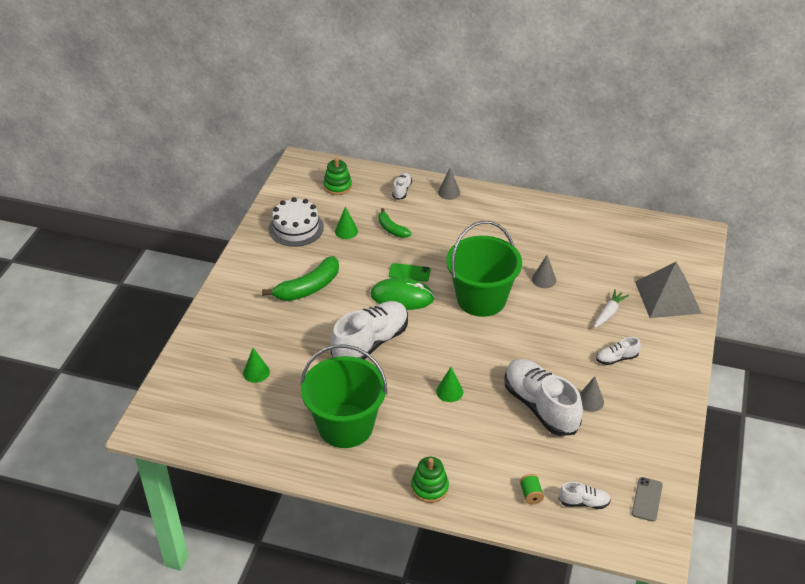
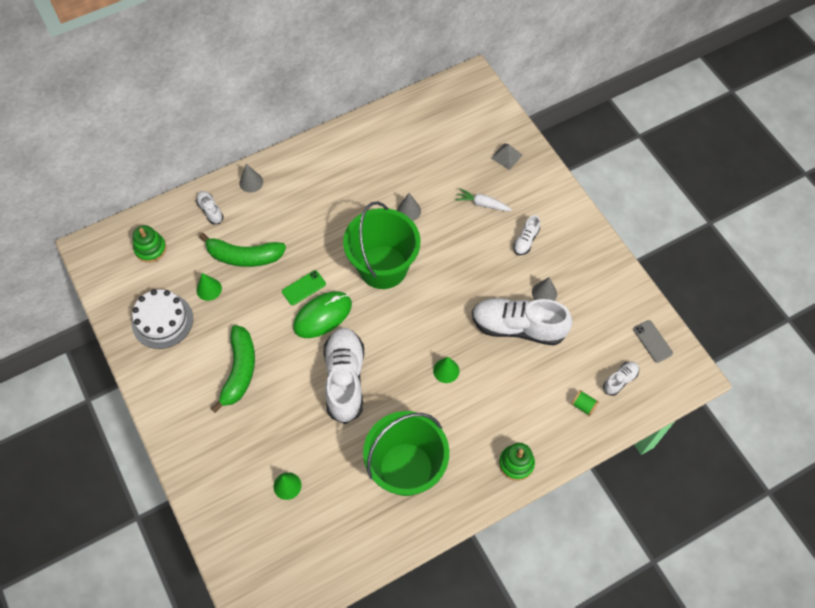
camera: 45 degrees left, 20 degrees up
(392, 229) = (244, 256): green banana -> green banana, size x1.68
(609, 313) = (482, 204): white carrot -> white carrot turned 60 degrees counterclockwise
(667, 297) = (506, 156): grey pyramid -> grey pyramid, size x0.46

